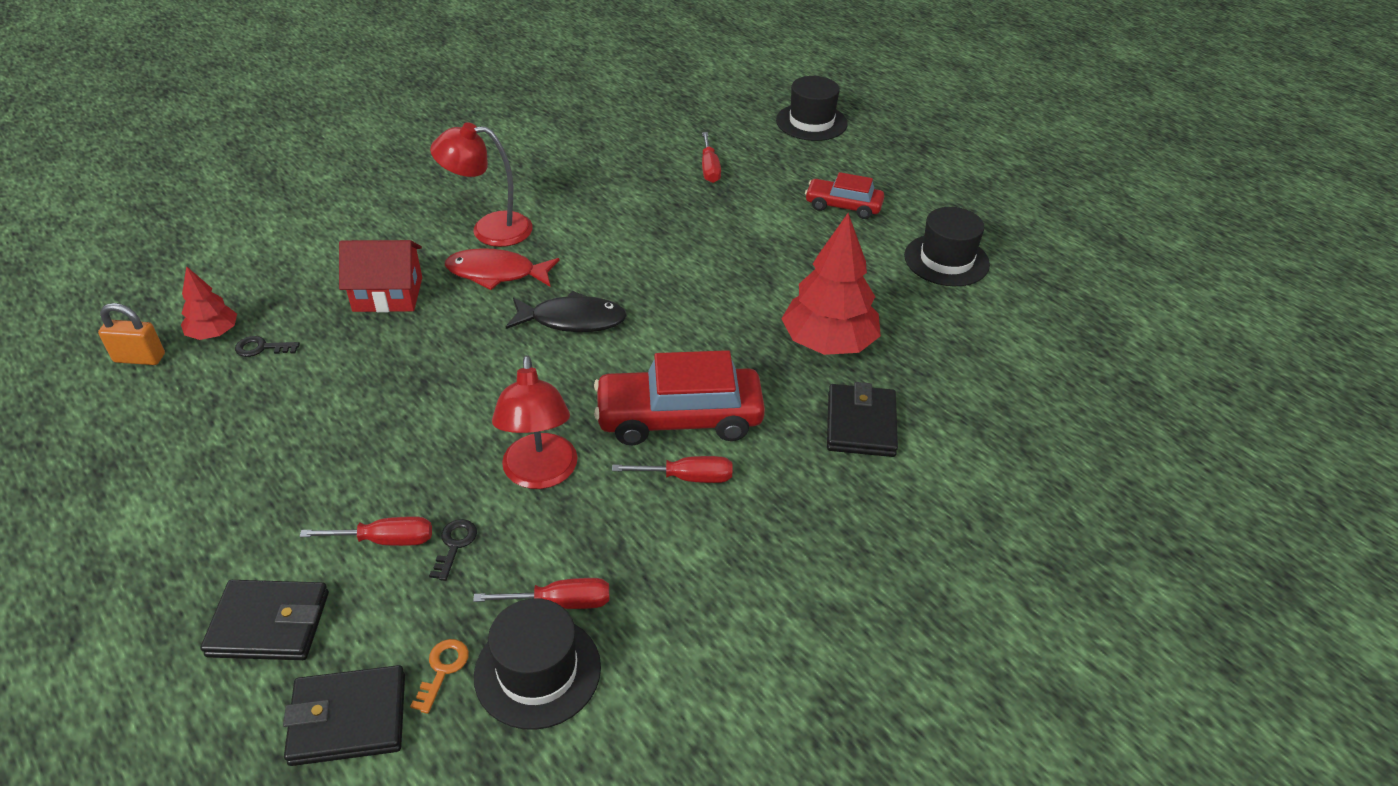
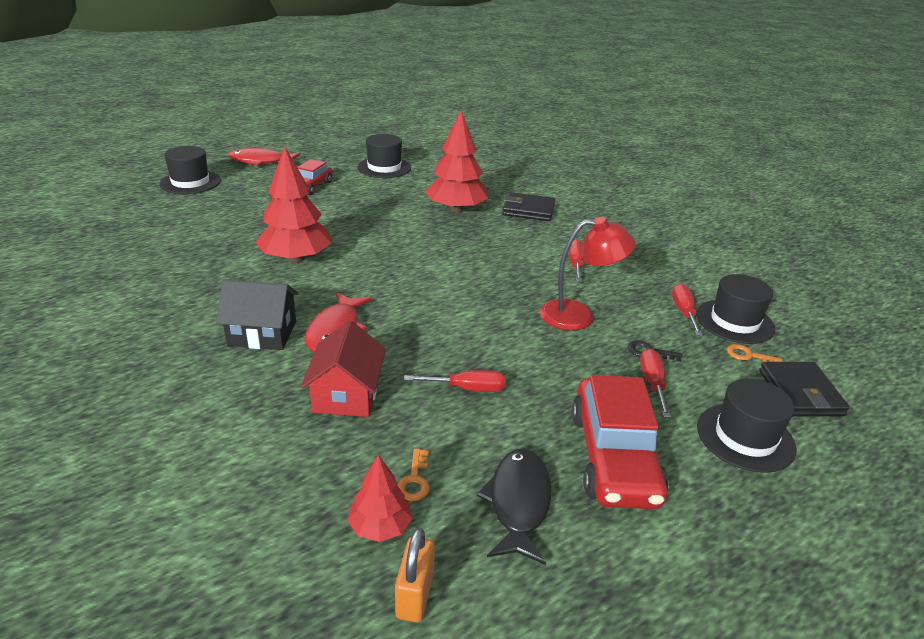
camera: 85 degrees left, 10 degrees down
(261, 348) = (414, 480): black key -> orange key
(269, 624) = (745, 437): black wallet -> black hat
(489, 229) = (262, 333): red lamp -> black house
(573, 320) = (411, 296): black fish -> black fish (518, 502)
(643, 225) = (296, 258): none -> red tree
(679, 418) = (523, 262): red car -> red car (614, 457)
(709, 168) = (229, 225): red screwdriver -> red screwdriver (467, 389)
(903, 156) = (261, 161): none -> red fish

